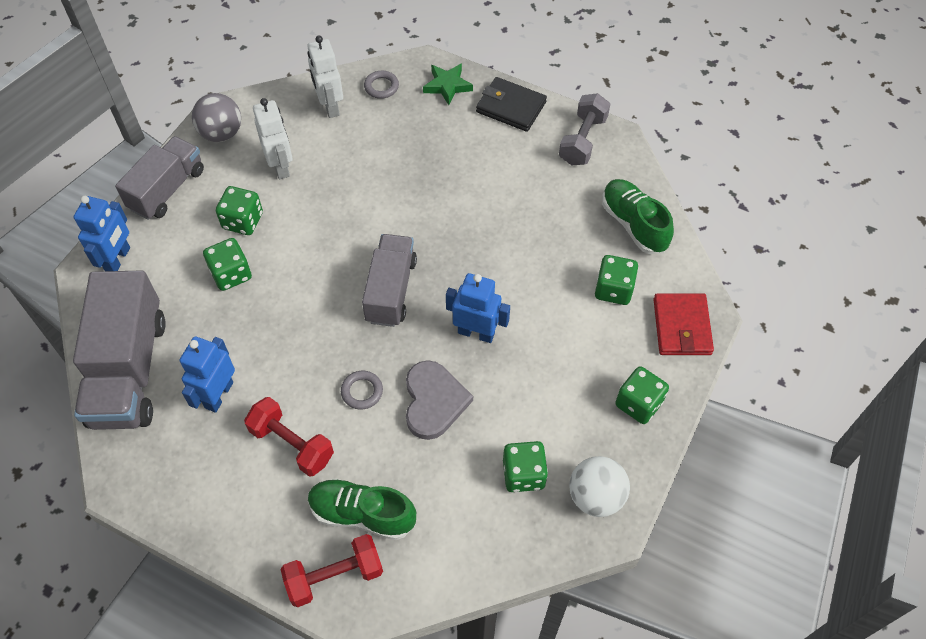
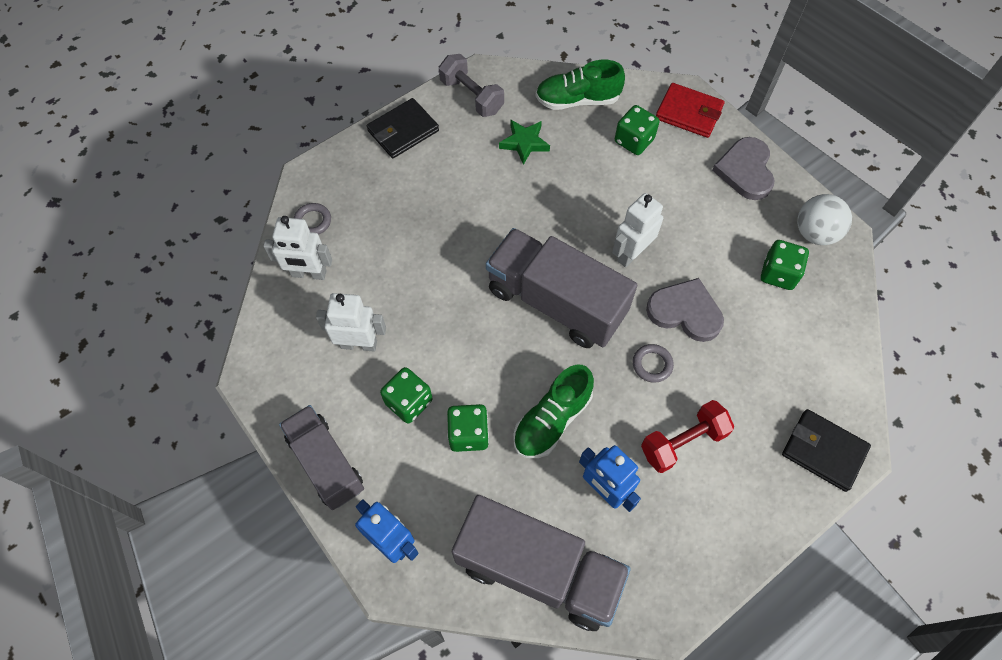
camera: 65 degrees left, 5 degrees up
(221, 133) = (282, 385): grey ball -> none
(334, 576) = (823, 451): red dumbbell -> black wallet
(362, 514) = (773, 408): green shoe -> green shoe (552, 420)
(391, 290) = (556, 302): grey truck -> grey truck, size x1.52
(447, 86) = (347, 168): green star -> green star (524, 143)
(476, 333) = (631, 253): blue robot -> white robot
(638, 403) = (745, 170): green dice -> grey heart

